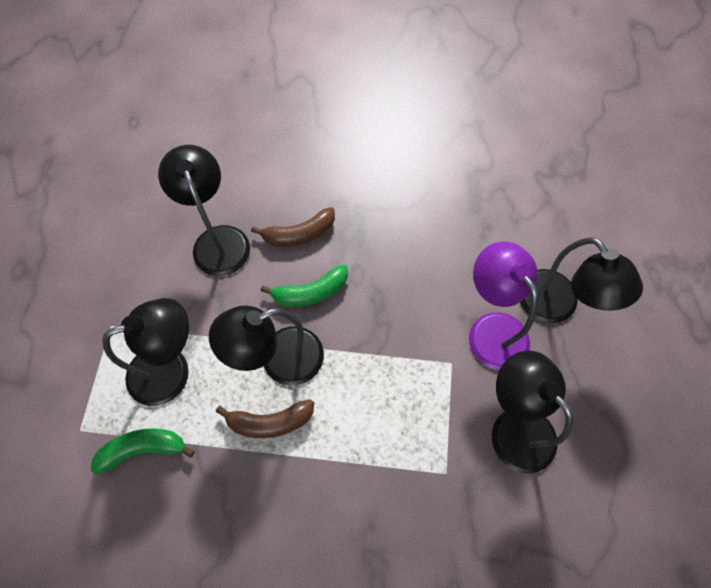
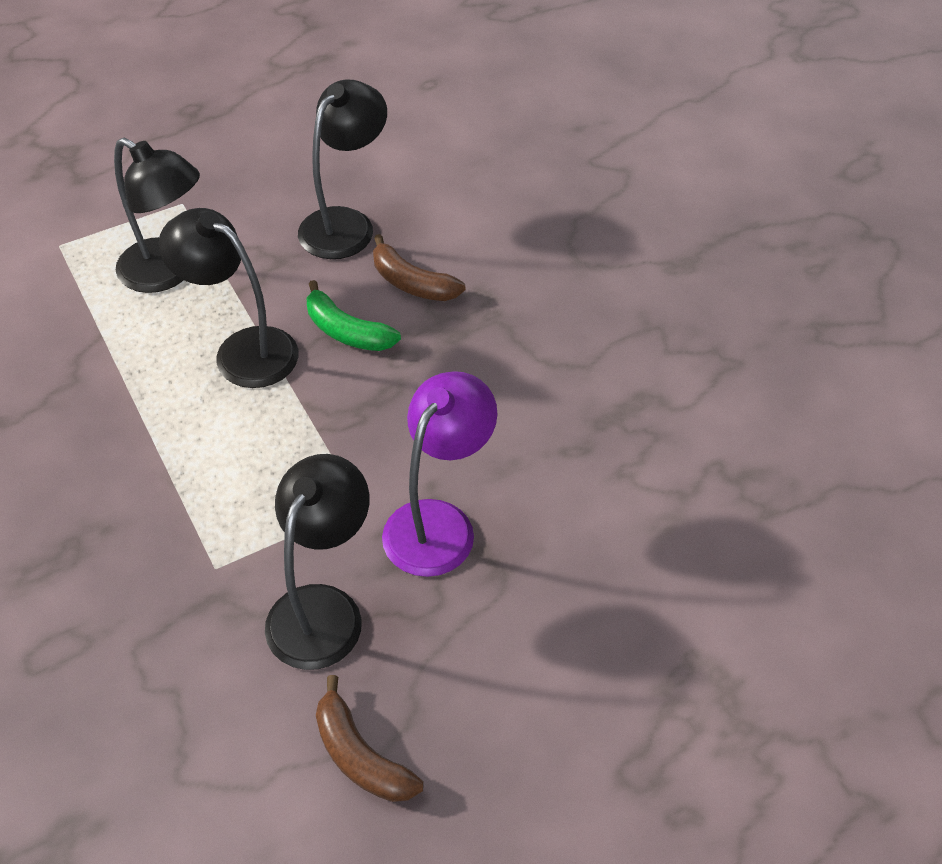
camera: 55 degrees right, 15 degrees down
(143, 449) = (70, 300): green banana -> none
(270, 422) = (167, 380): brown banana -> brown banana (360, 756)
(555, 307) = (527, 577): black lamp -> none

